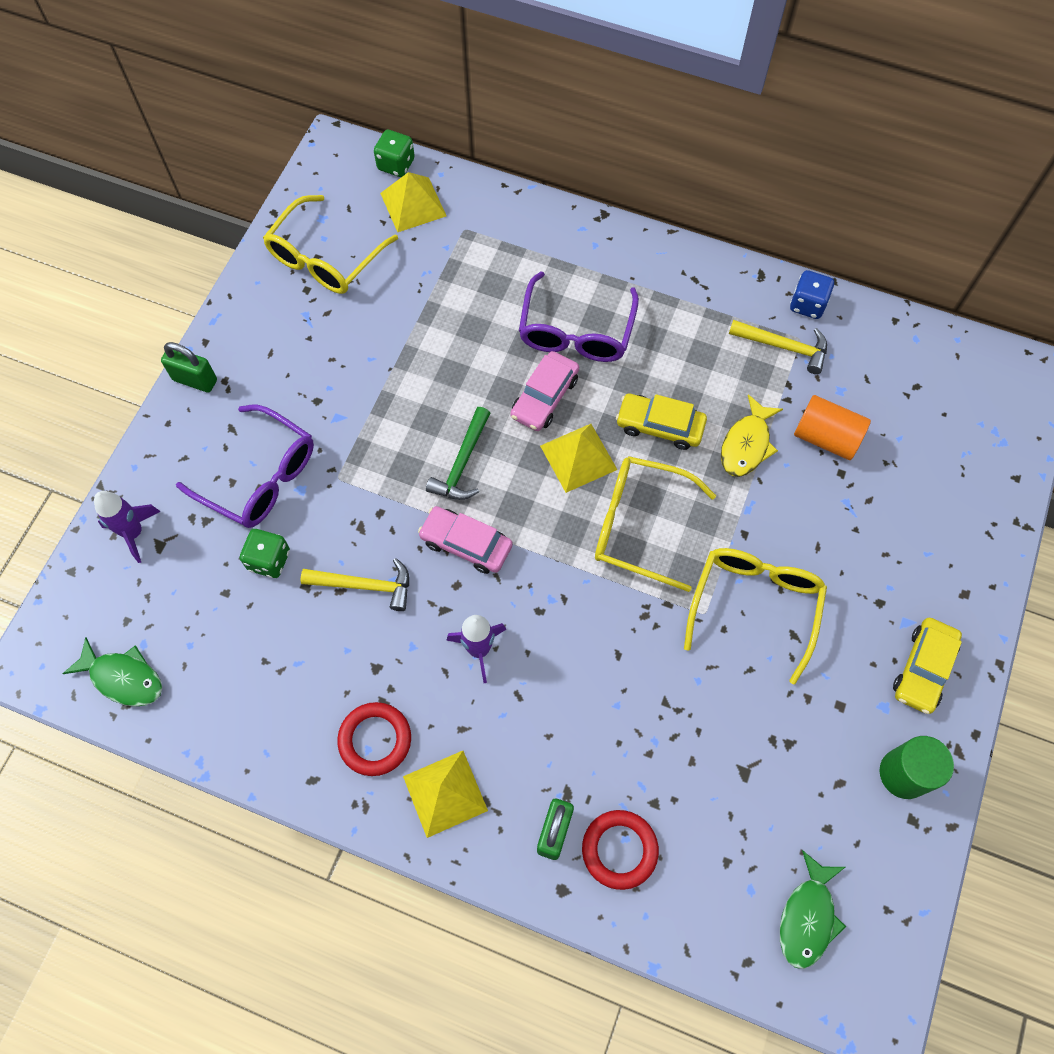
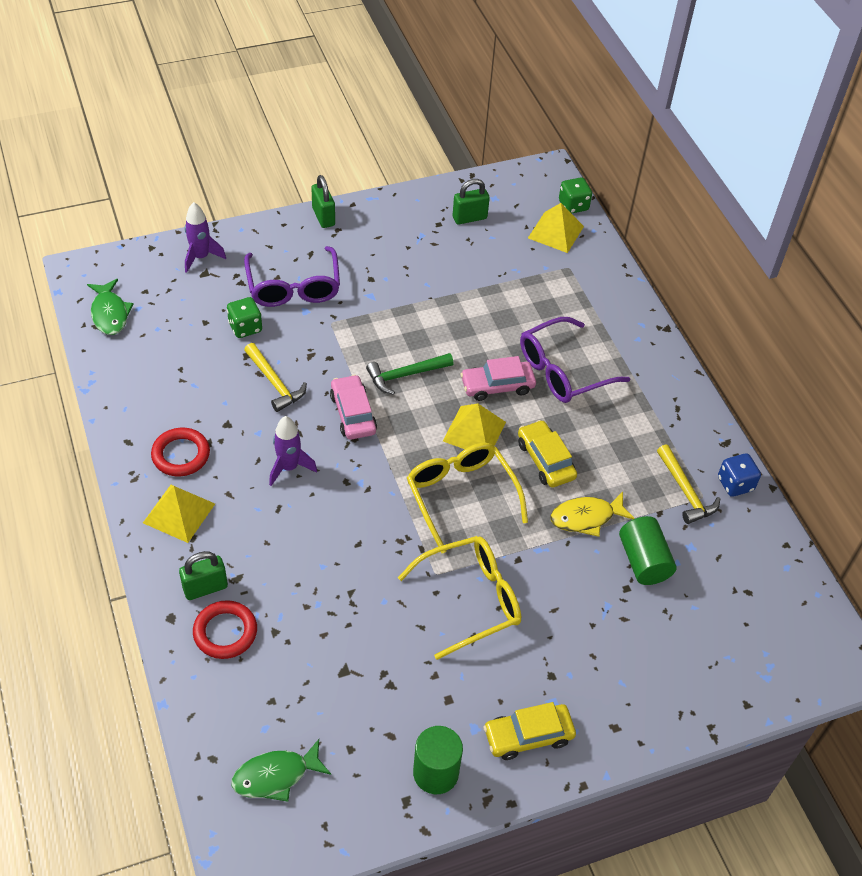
camera: 45 degrees right, 15 degrees down
(325, 258) = (469, 218): yellow glasses -> green padlock
(826, 437) = (643, 561): orange cylinder -> green cylinder

